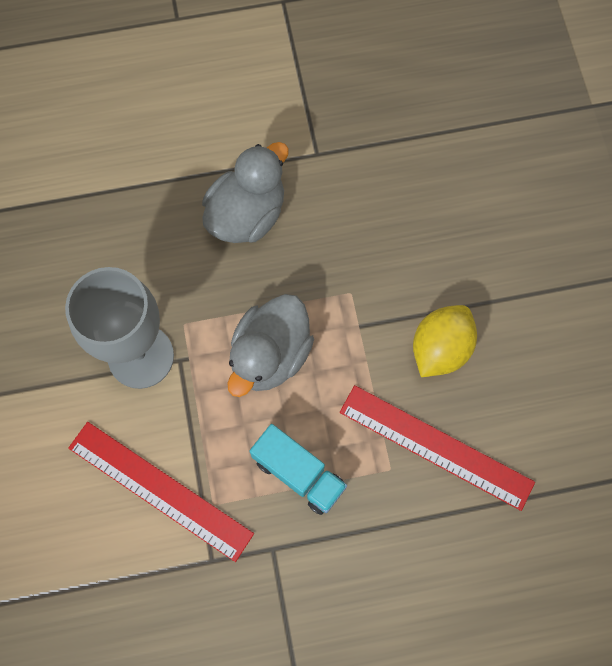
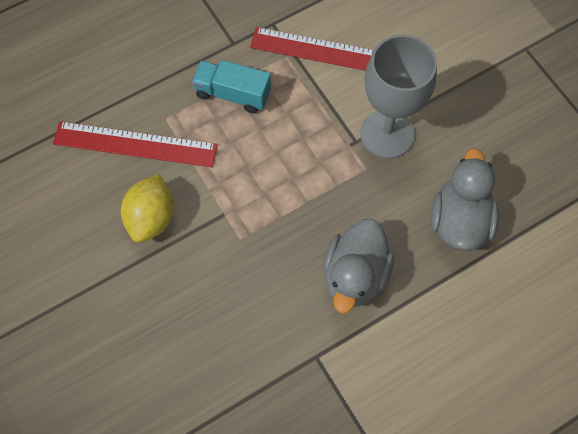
camera: 160 degrees right, 5 degrees down
(270, 355) = (287, 168): grey duck -> grey duck (459, 220)

